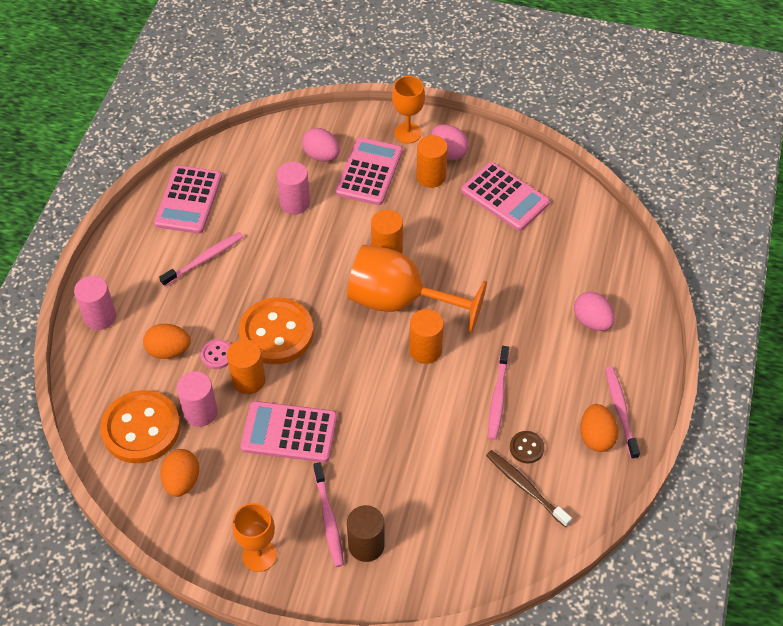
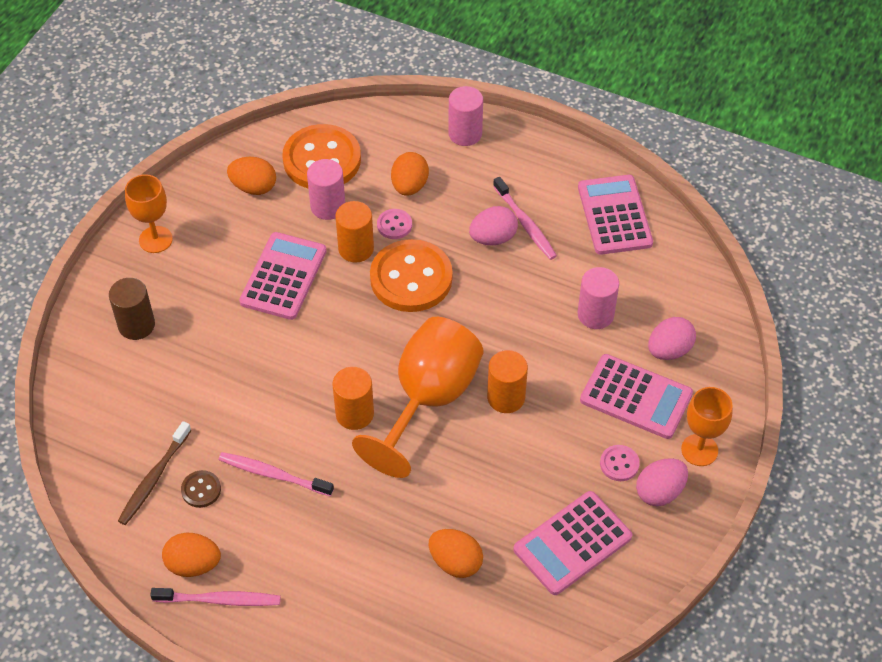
camera: 100 degrees right, 0 degrees up
(188, 200) = (614, 215): pink calculator -> pink calculator turned 60 degrees clockwise
(328, 519) = (175, 298): pink toothbrush -> none
(431, 176) = (619, 464): orange cylinder -> pink button
(525, 487) = (154, 478): brown toothbrush -> brown toothbrush turned 150 degrees clockwise
(541, 263) = (455, 562): none -> orange egg
(592, 321) = (354, 600): pink egg -> pink egg (493, 238)

